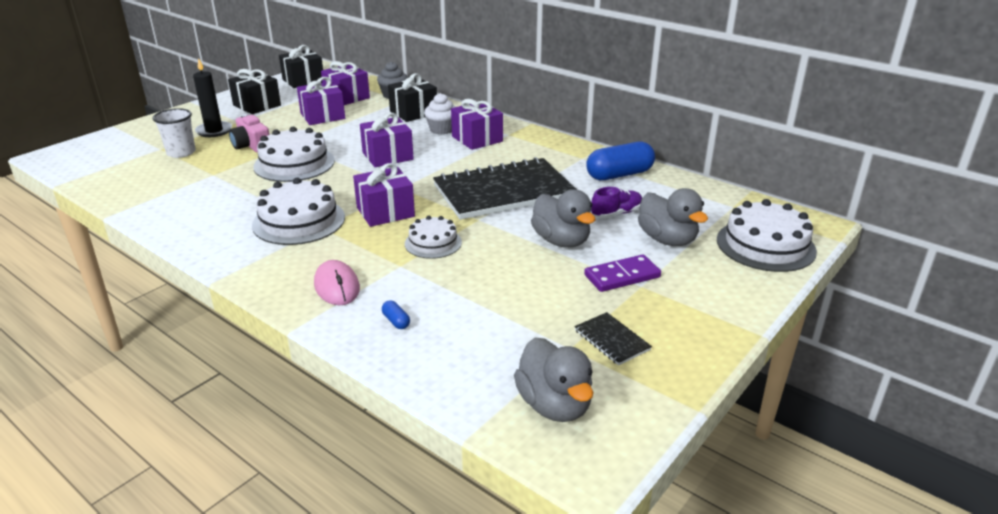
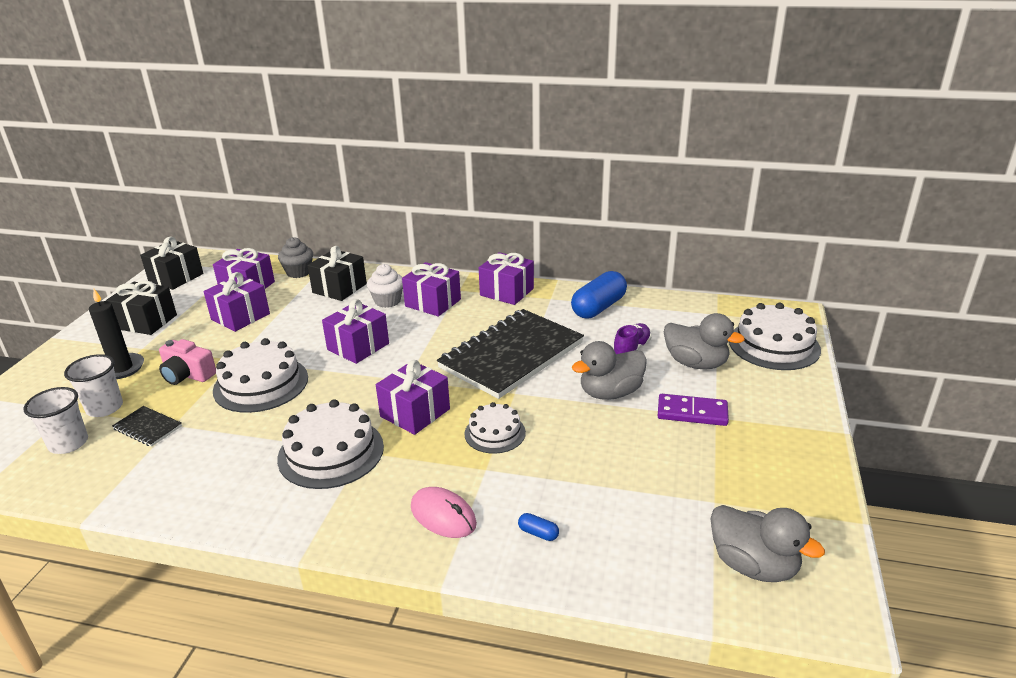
camera: 25 degrees left, 0 degrees up
(140, 168) = (68, 443): none -> white cup
(548, 144) = (507, 292): none -> purple gift
(561, 241) = (610, 393): grey duck -> grey duck turned 120 degrees clockwise
(611, 340) = (740, 481): black notebook -> black notebook (147, 428)
(622, 276) = (692, 412): purple domino -> purple domino turned 60 degrees clockwise

